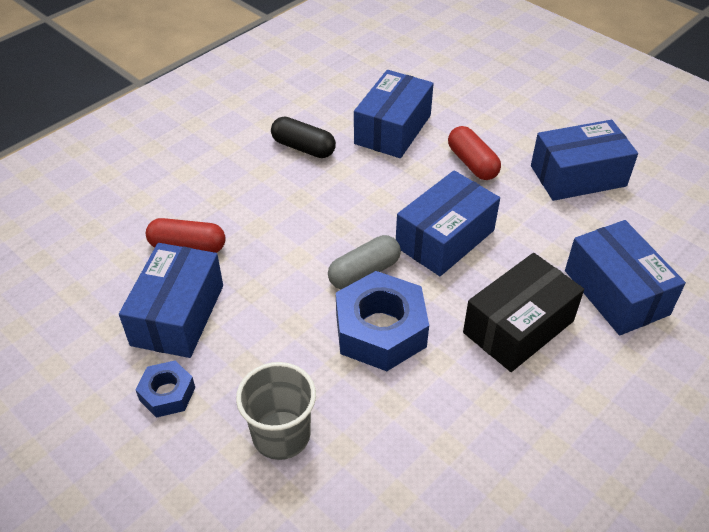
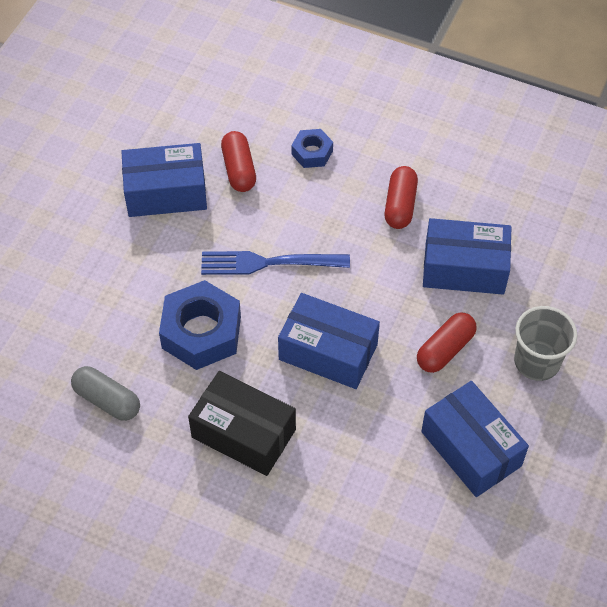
camera: 70 degrees right, 10 degrees up
(167, 394) = (93, 216): blue nut -> blue nut (312, 152)
(281, 435) = (81, 298): grey cup -> grey cup (537, 361)
(303, 148) = (400, 205): black capsule -> red capsule
(319, 254) = (269, 263): none -> blue fork
(364, 272) = (260, 302): grey capsule -> grey capsule (107, 400)
(616, 292) = (316, 506): blue box -> none

